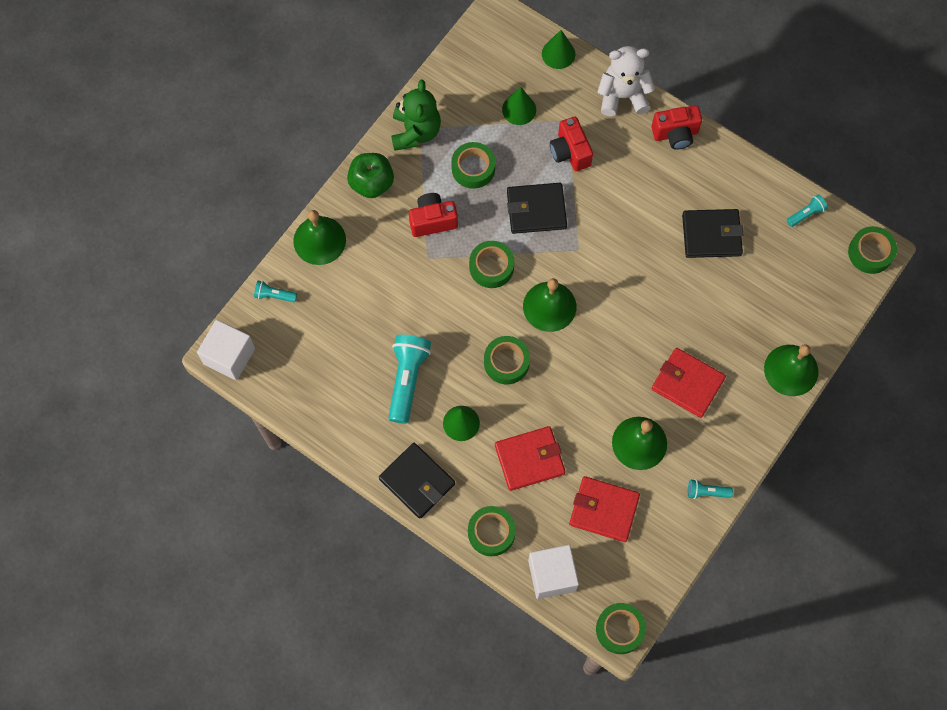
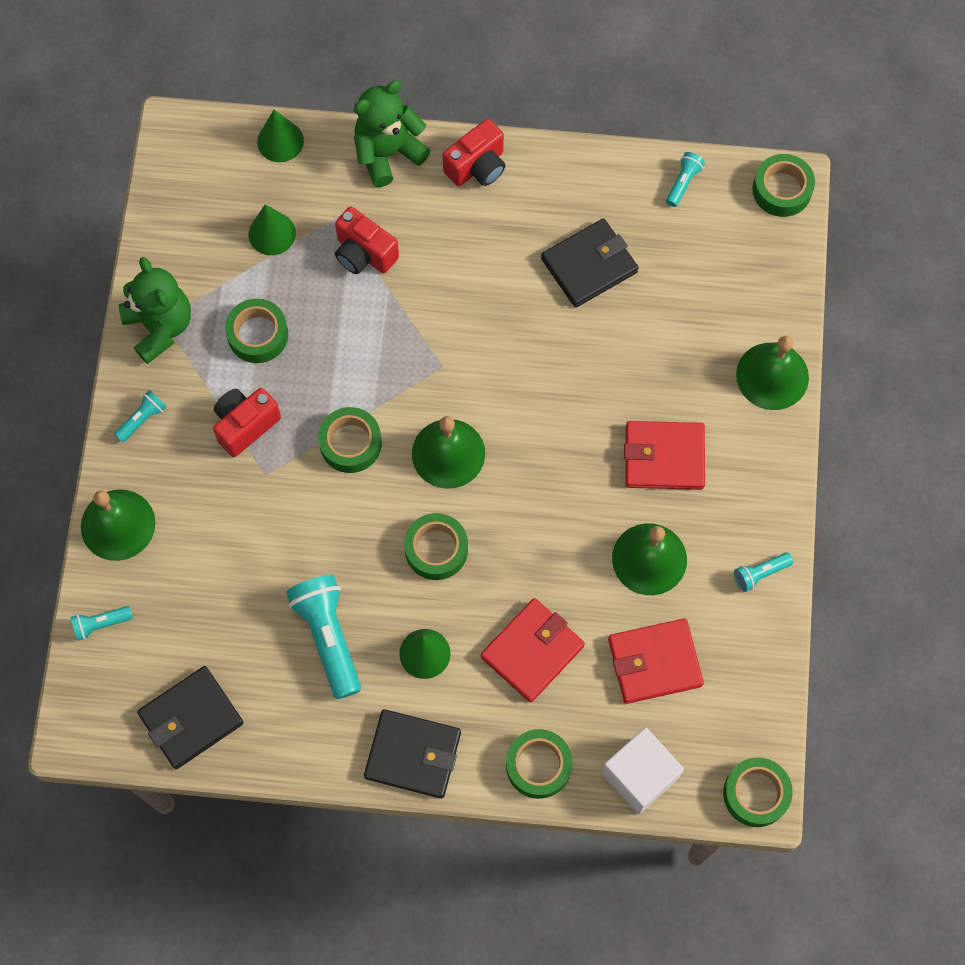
camera: 30 degrees left, 0 degrees up
(229, 356) = (88, 731): white cube -> none
(371, 183) = (142, 419): green apple -> turquoise flashlight
(536, 210) = (364, 345): black wallet -> black wallet (191, 719)
(622, 96) = (388, 153): white teddy bear -> green teddy bear

